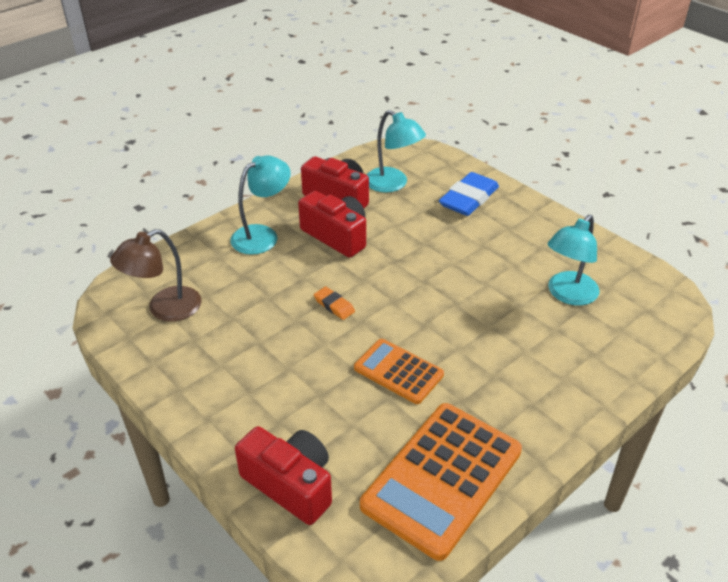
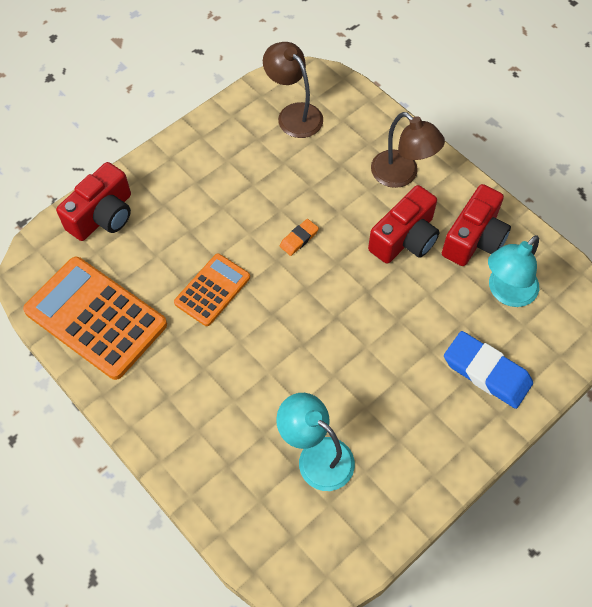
camera: 90 degrees right, 20 degrees up
(262, 235) = (402, 175): turquoise lamp -> brown lamp

